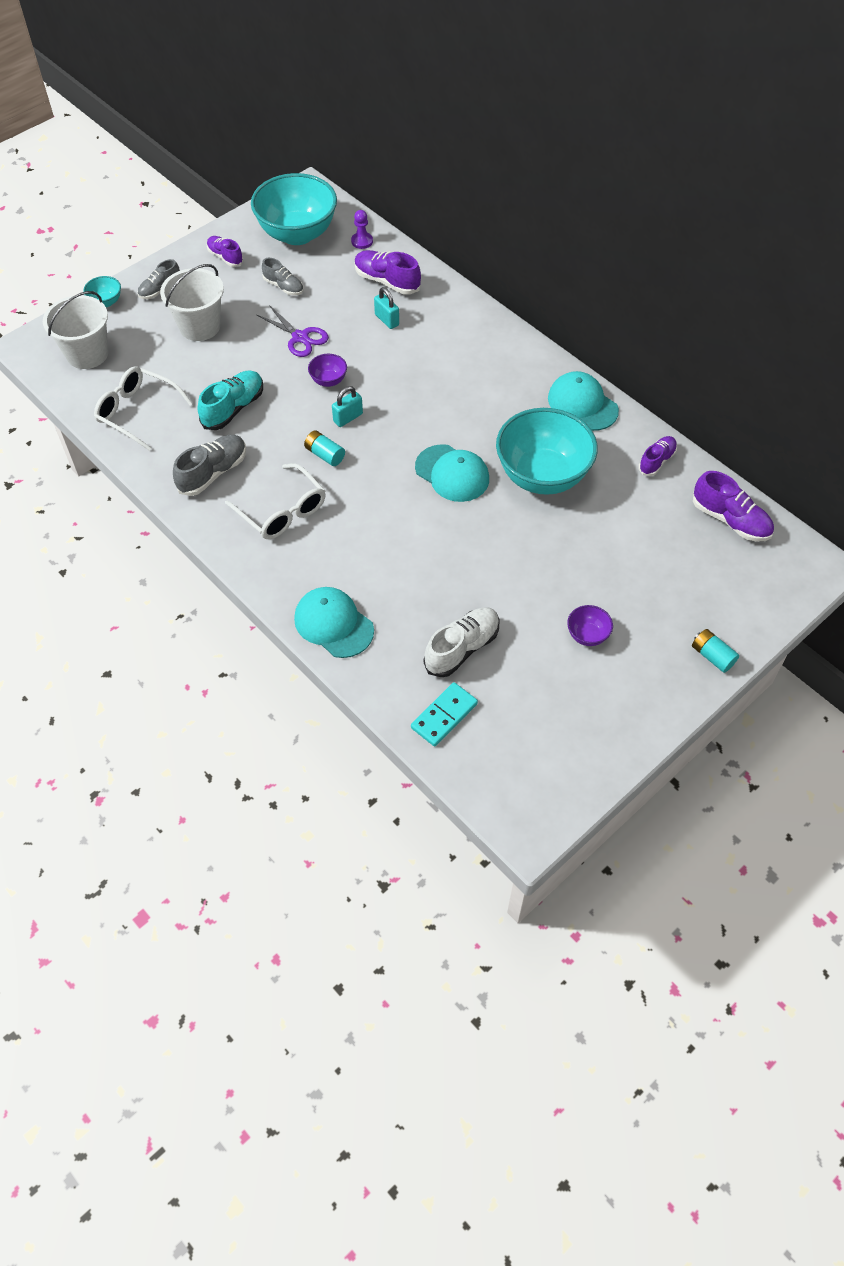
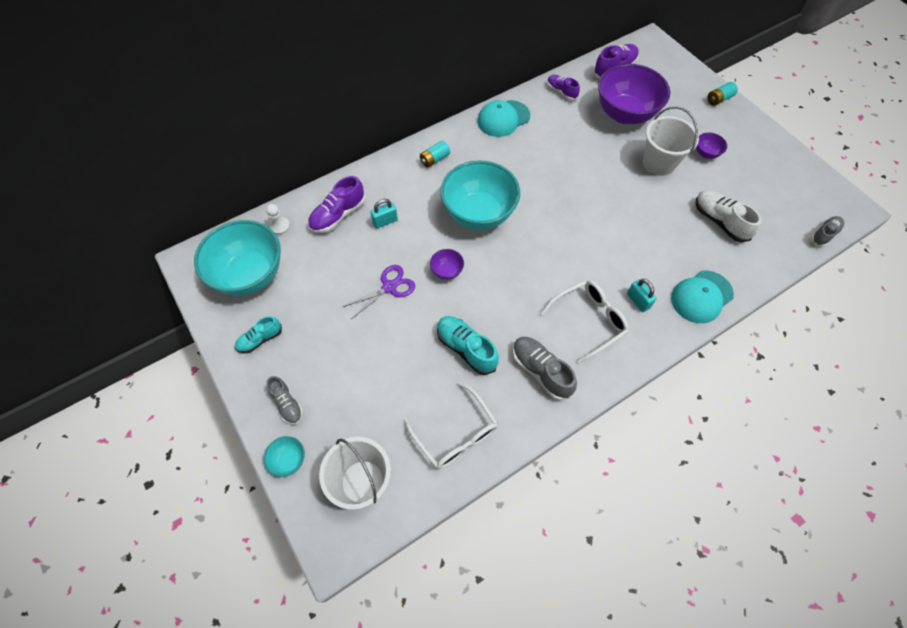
camera: 80 degrees left, 5 degrees up
(137, 412) = (455, 434): white glasses -> white glasses turned 75 degrees counterclockwise
(199, 326) = (352, 370): white bucket -> white bucket (659, 163)
(225, 257) = (260, 339): purple shoe -> turquoise shoe
(284, 287) = (319, 293): grey shoe -> grey shoe (824, 235)
(325, 455) = (530, 283): turquoise battery -> turquoise battery (434, 159)
(348, 418) = (492, 262): turquoise padlock -> turquoise padlock (638, 301)
(362, 241) = (280, 226): purple pawn -> white pawn
(444, 716) = (776, 240): turquoise domino -> none
(452, 473) = (560, 203): turquoise cap -> none
(542, 476) = (568, 152): turquoise bowl -> turquoise bowl (478, 214)
(636, 536) = (624, 114): none -> purple bowl

